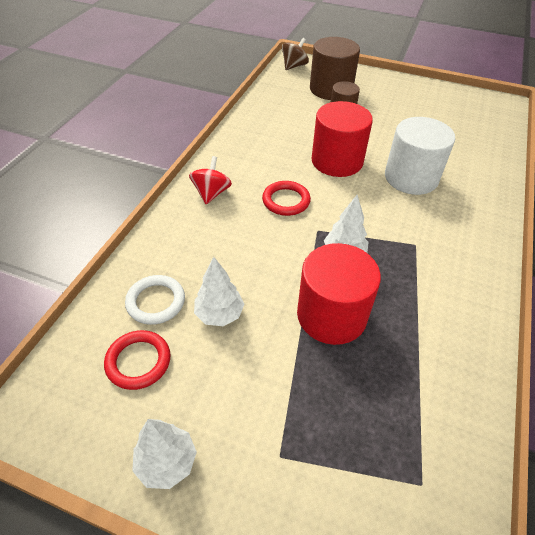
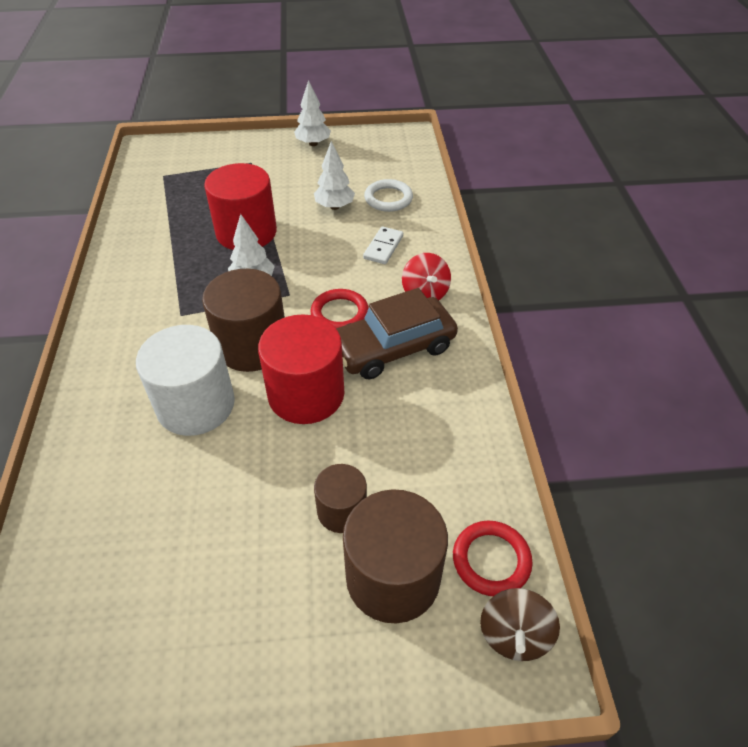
camera: 155 degrees right, 0 degrees up
(138, 361) = (368, 170): red ring -> red ring (491, 560)
(209, 244) = (383, 247): none -> white domino
(264, 167) = (393, 348): none -> brown car
(362, 201) = (252, 345): none -> brown cylinder

